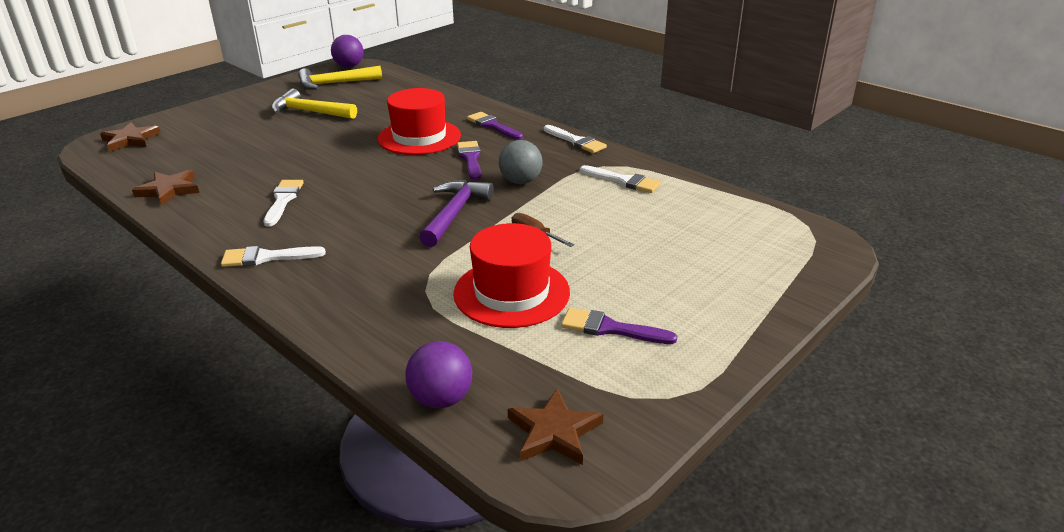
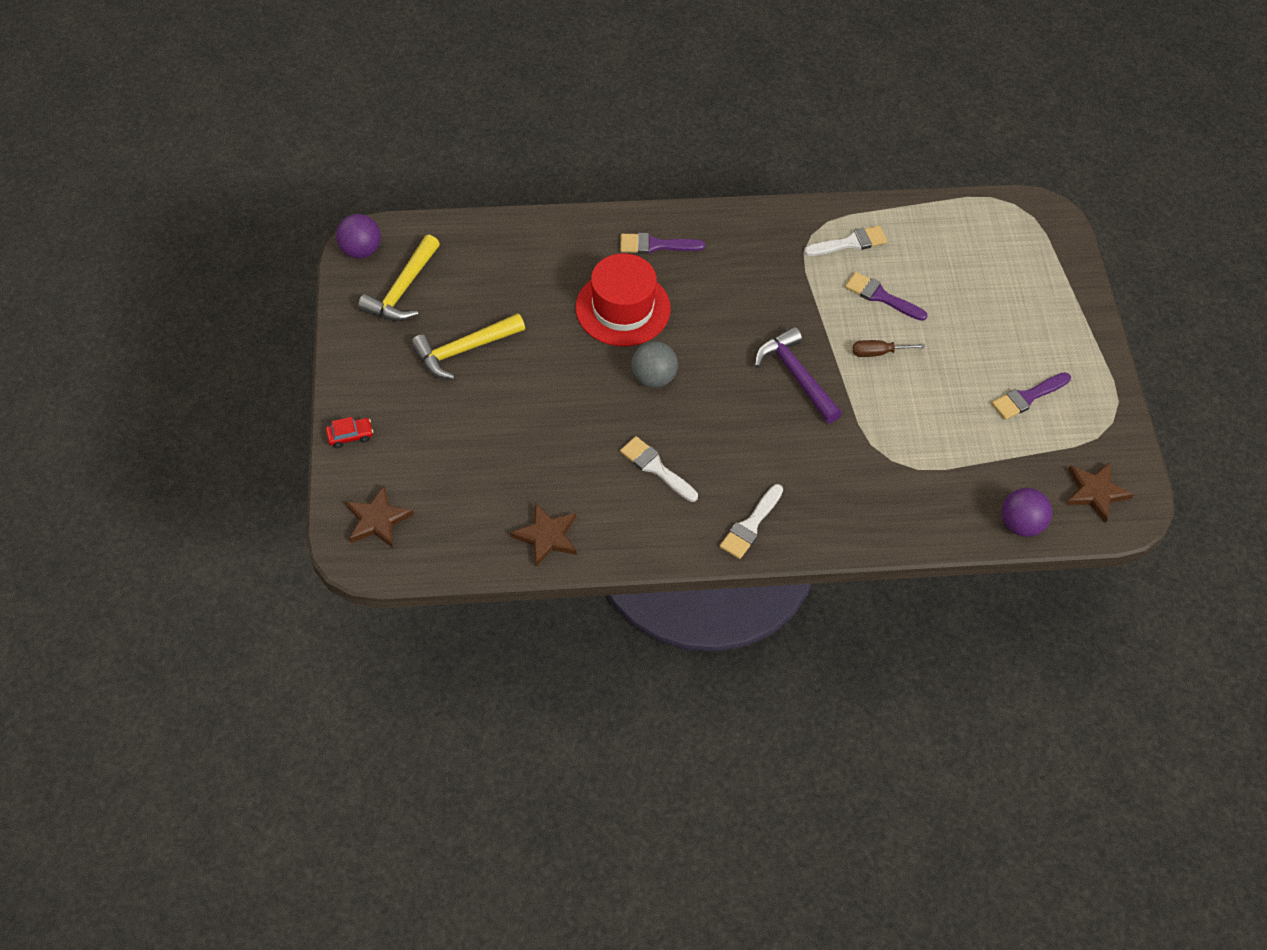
camera: 50 degrees left, 25 degrees up
(196, 111) = (350, 436): none -> red car
(470, 159) = (708, 304): purple brush -> purple brush (881, 296)
(511, 292) = (940, 416): red hat -> none
(520, 181) = (785, 302): grey ball -> grey ball (653, 378)
(576, 141) = (749, 216): white brush -> none

